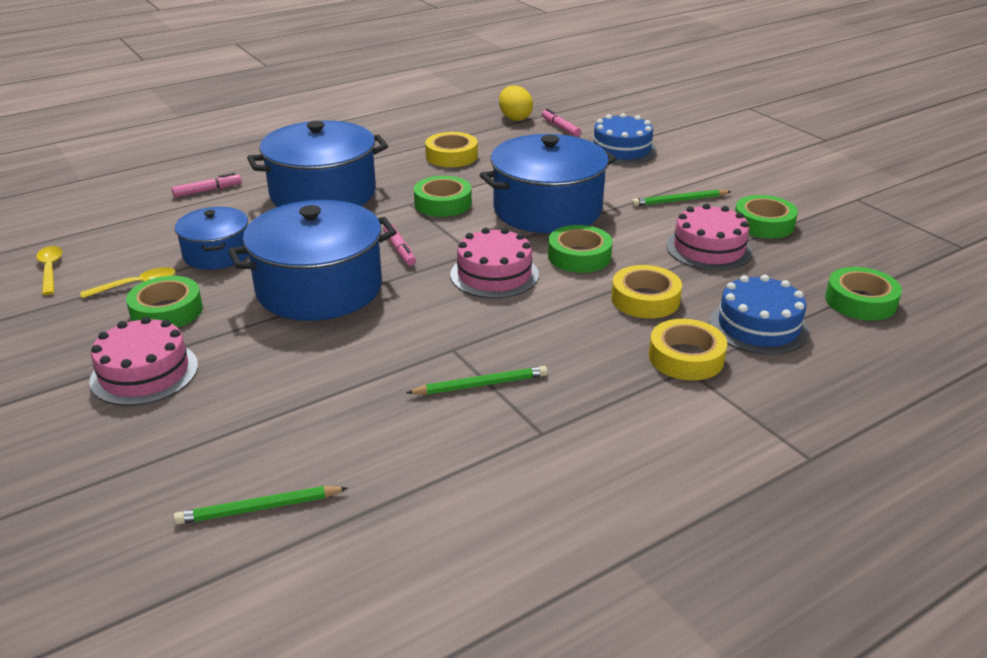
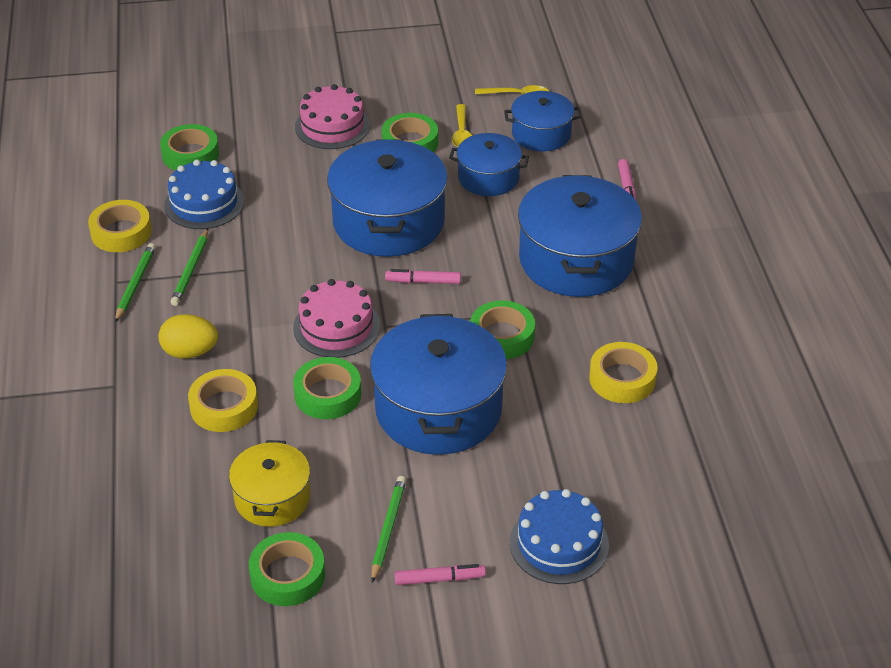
camera: 115 degrees right, 10 degrees up
(127, 243) = (541, 134): none -> blue pot
(259, 508) = (155, 153): green pencil -> green pencil (135, 284)
(515, 118) = (721, 478): yellow egg -> yellow egg (190, 352)
(560, 127) = (664, 512): pink marker -> pink marker (439, 579)
(686, 357) = (128, 392): yellow tape -> yellow tape (121, 232)
(709, 249) = (272, 498): pink cake -> yellow pot
(758, 326) = (127, 461): blue cake -> blue cake (204, 203)
(860, 301) = (100, 559): green tape -> green tape (190, 154)

